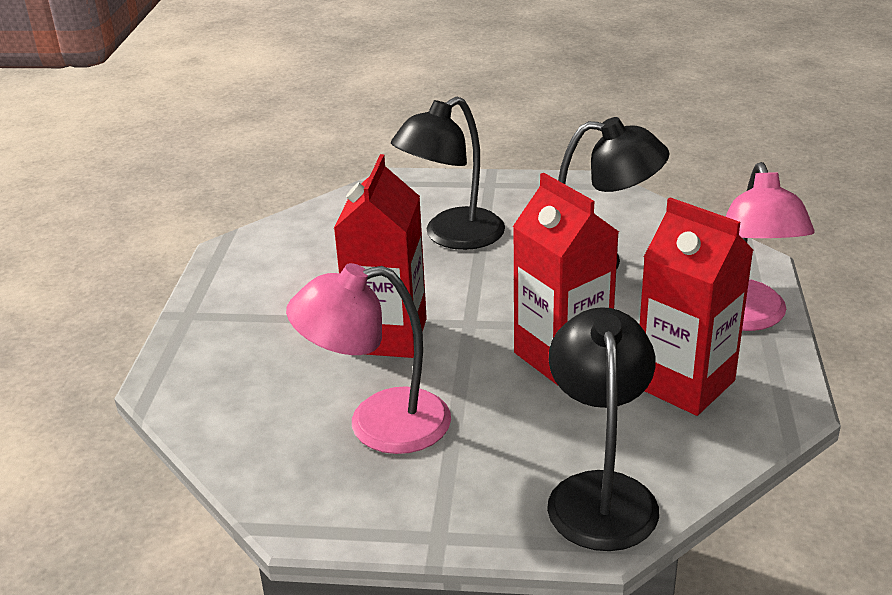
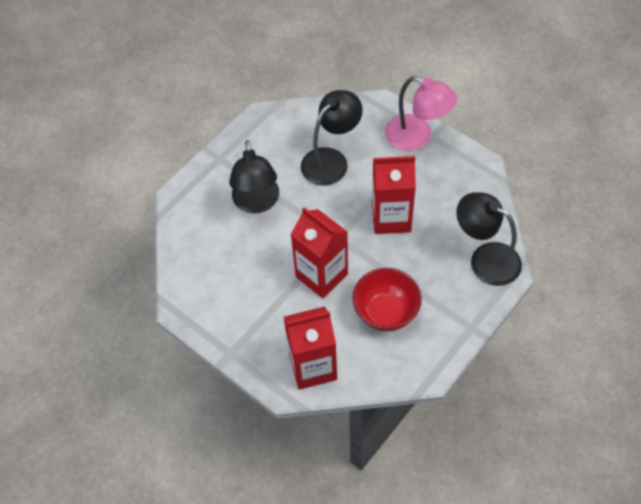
camera: 55 degrees left, 25 degrees up
(378, 425) = (386, 313): pink lamp -> red bowl
(685, 384) = (443, 188): red carton -> red carton (313, 367)

